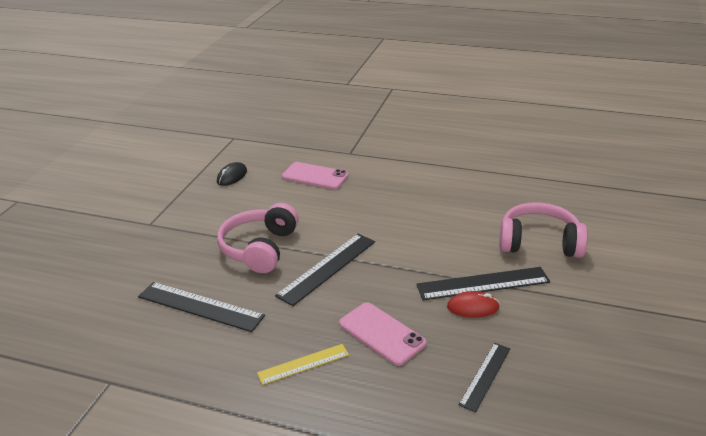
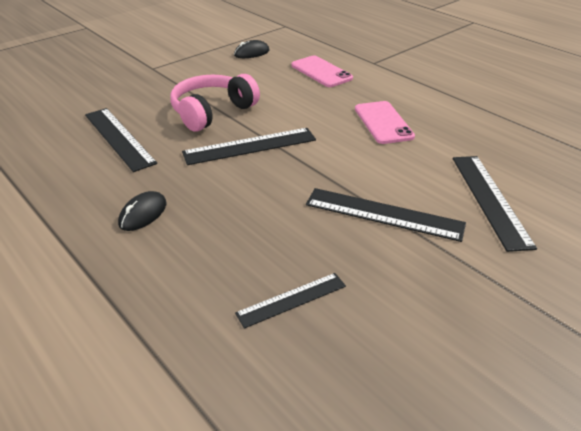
camera: 30 degrees right, 5 degrees up
(303, 364) = (143, 214): yellow ruler -> black mouse
(381, 333) = (236, 218): pink phone -> pink phone (383, 122)
(473, 307) = (349, 231): red mouse -> none
(539, 242) = (490, 199): pink headphones -> black ruler

